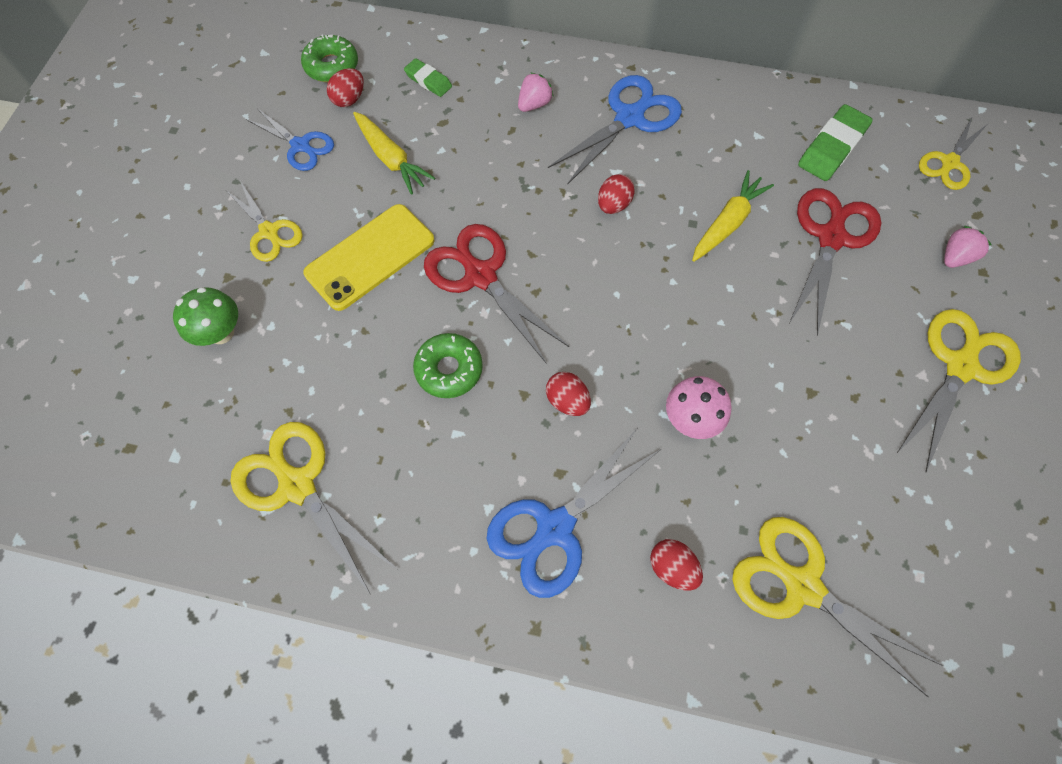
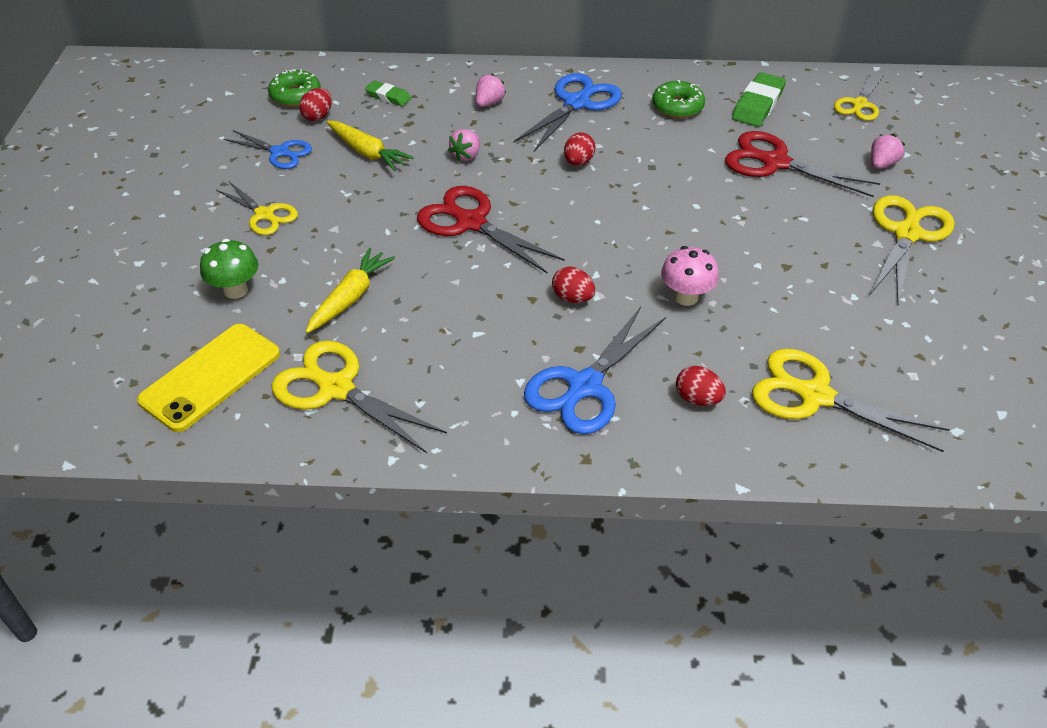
camera: 10 degrees left, 20 degrees down
(370, 257) = (365, 221): yellow phone -> yellow phone (211, 377)
(449, 369) = (458, 290): green donut -> green donut (677, 106)
(494, 178) = (466, 156): none -> pink strawberry
(727, 223) = (682, 163): yellow carrot -> yellow carrot (351, 297)
(831, 236) = (774, 162): red scissors -> red scissors turned 75 degrees counterclockwise

